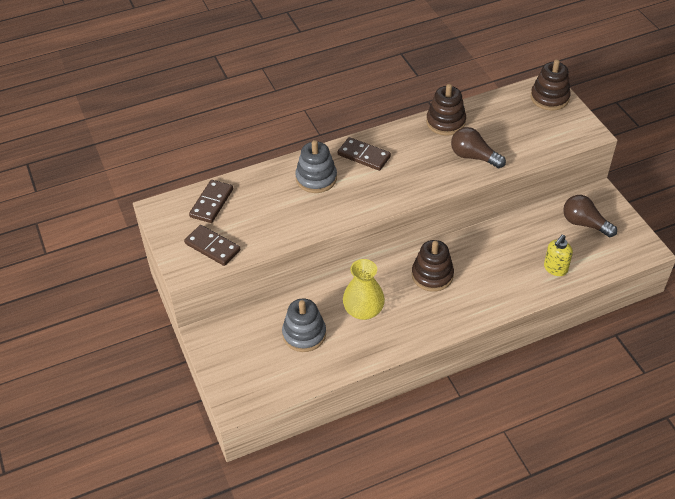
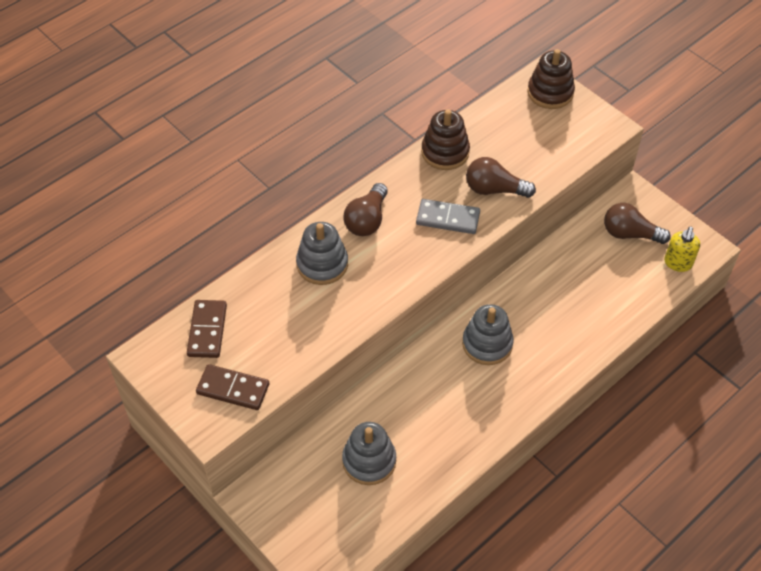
camera: 20 degrees left, 5 degrees up
(363, 310) = (426, 410): yellow vase -> none
(364, 156) = (367, 220): brown domino -> brown light bulb
(427, 169) = (448, 218): none -> grey domino
(432, 275) = (487, 344): brown stacking toy -> grey stacking toy
(555, 269) = (619, 298): yellow soap dispenser -> yellow soap dispenser (678, 263)

